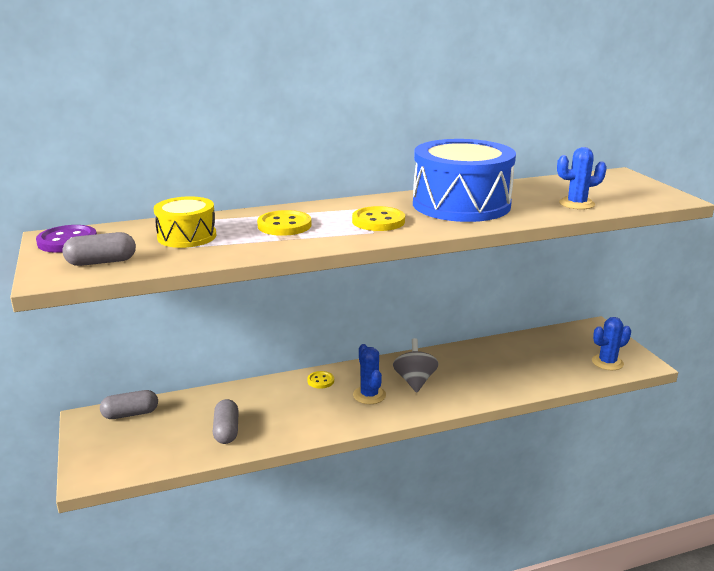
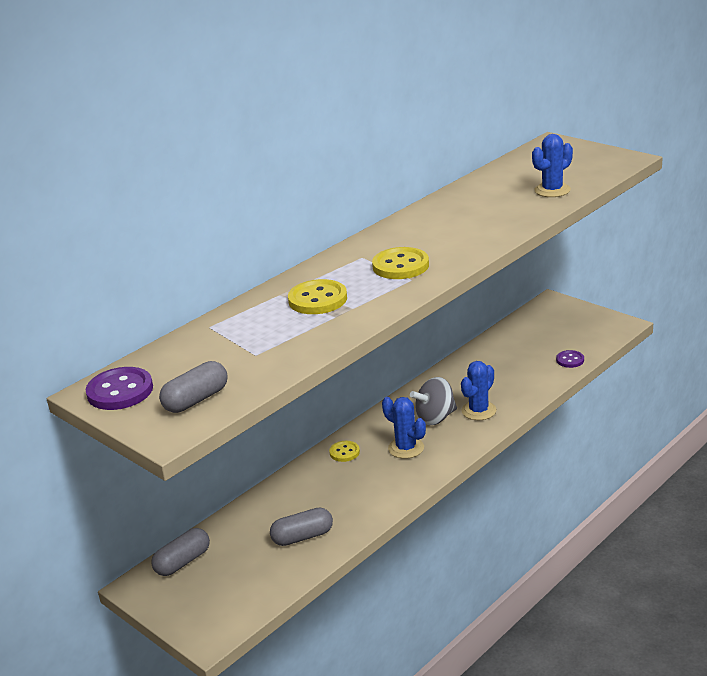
camera: 25 degrees left, 5 degrees up
(187, 236) = (238, 343): yellow drum -> none
(226, 431) = (302, 537): grey capsule -> grey capsule turned 75 degrees counterclockwise
(415, 381) = (435, 418): grey spinning top -> grey spinning top turned 90 degrees counterclockwise
(461, 204) = (452, 222): blue drum -> none
(571, 376) = (570, 360): none -> purple button
(607, 362) = (589, 335): blue cactus -> blue cactus (479, 411)

